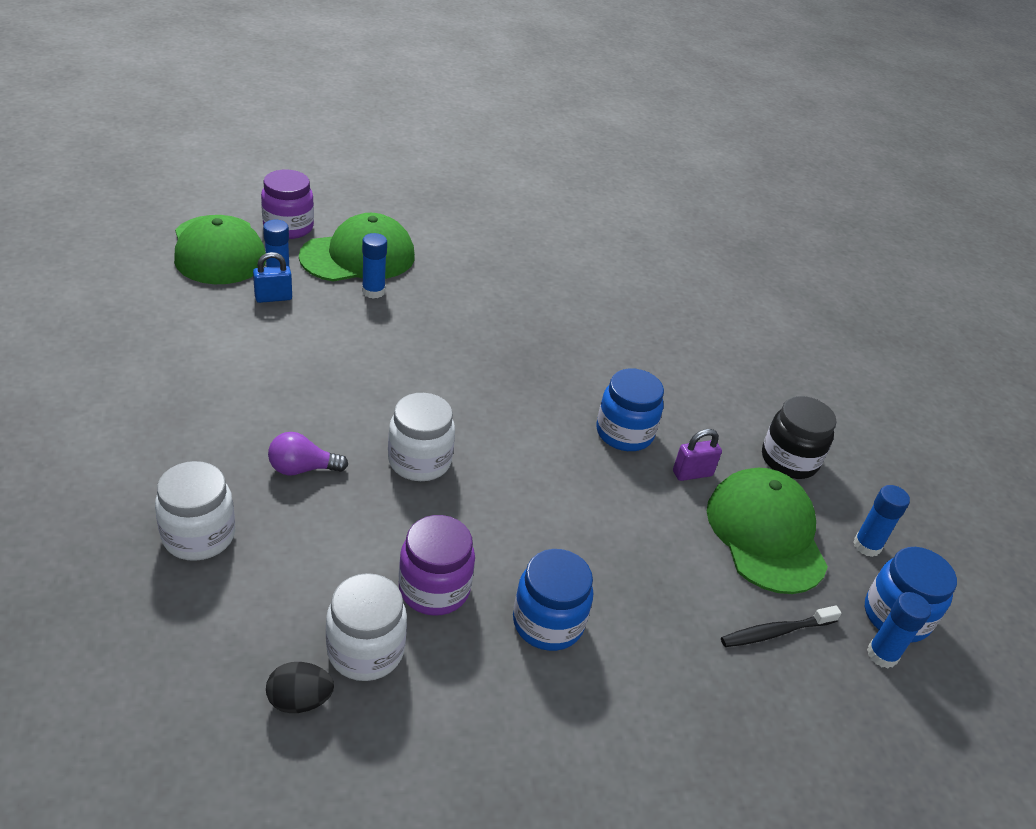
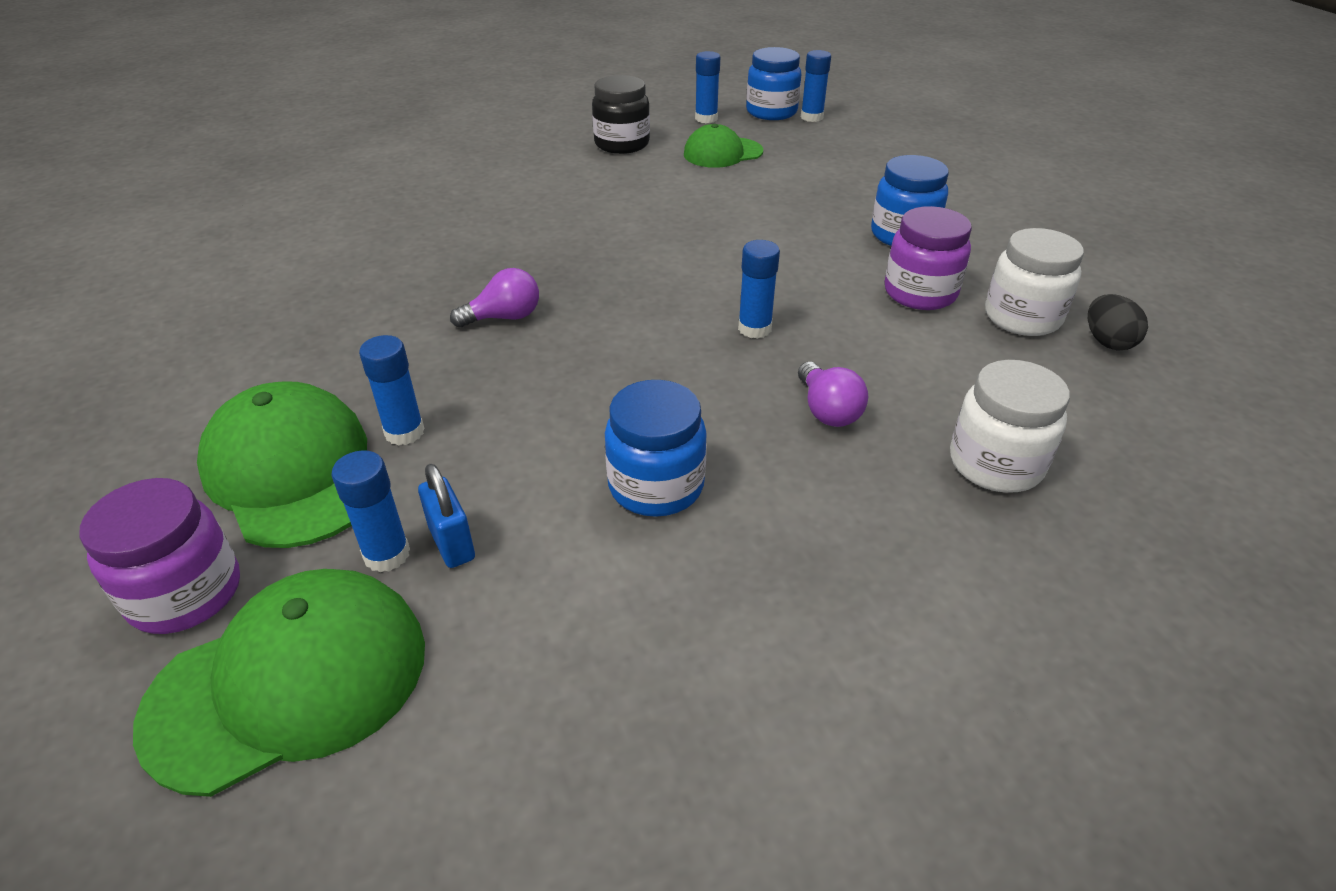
camera: 95 degrees left, 0 degrees up
(419, 461) = (754, 329): white jar -> blue glue stick
(482, 342) = (504, 317): none -> purple light bulb
(624, 433) = (630, 217): blue jar -> blue jar (656, 486)
(692, 473) = (668, 183): purple padlock -> none
(765, 534) = (722, 153): green cap -> green cap, size x0.63
(776, 632) = (824, 149): black toothbrush -> none

